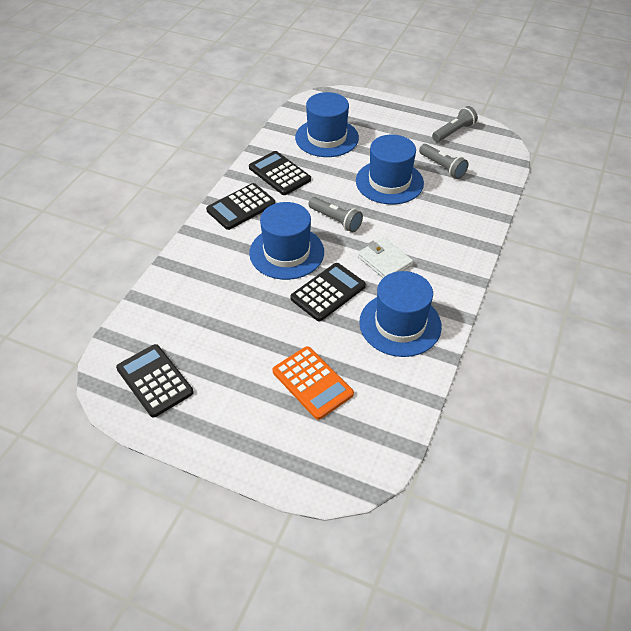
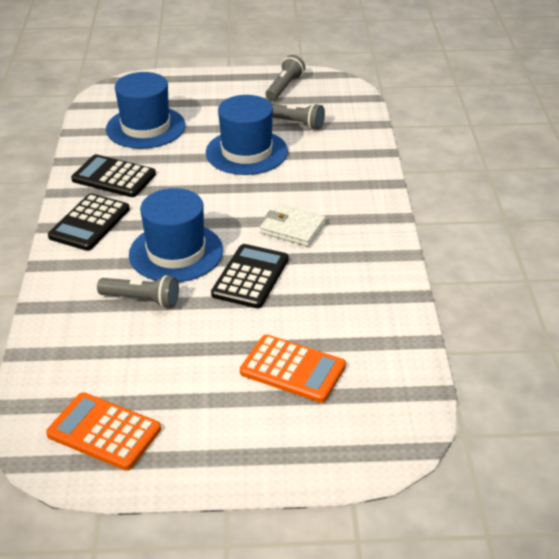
camera: 25 degrees left, 10 degrees down
(154, 380) = (104, 432): black calculator -> orange calculator
(335, 220) = (211, 205): grey flashlight -> grey flashlight (142, 299)
(400, 324) = (349, 282): blue hat -> none

